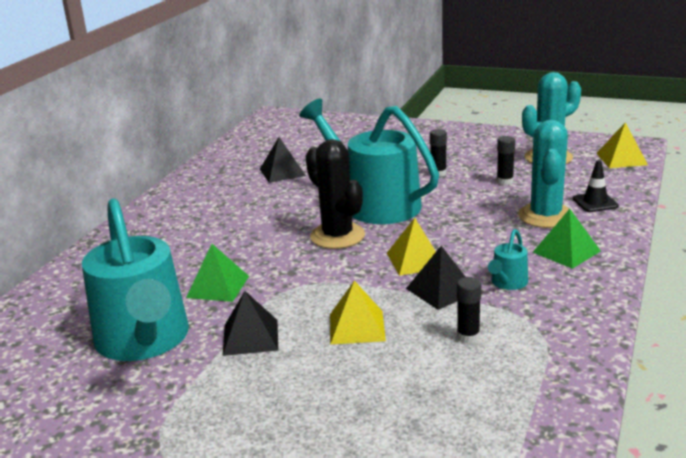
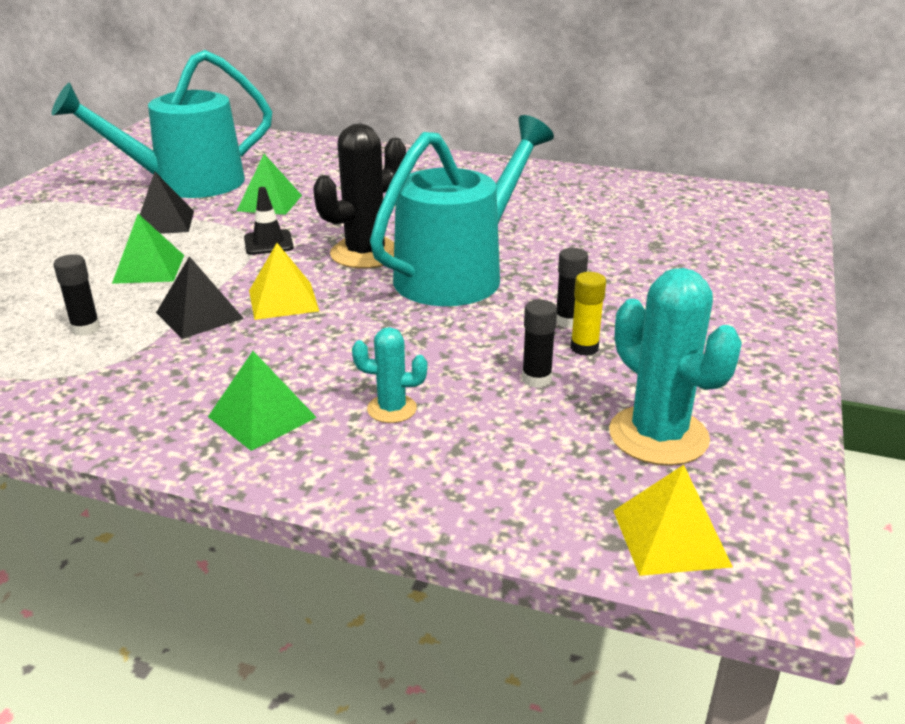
camera: 85 degrees right, 5 degrees up
(282, 172) = (565, 215): black pyramid -> none
(357, 327) = (149, 269): yellow pyramid -> green pyramid
(469, 170) = (584, 348): none -> yellow glue stick
(507, 283) = (192, 361): turquoise watering can -> none
(545, 216) = (392, 409): turquoise cactus -> turquoise cactus, size x0.53
(595, 202) = (439, 468): black traffic cone -> black traffic cone (268, 243)

